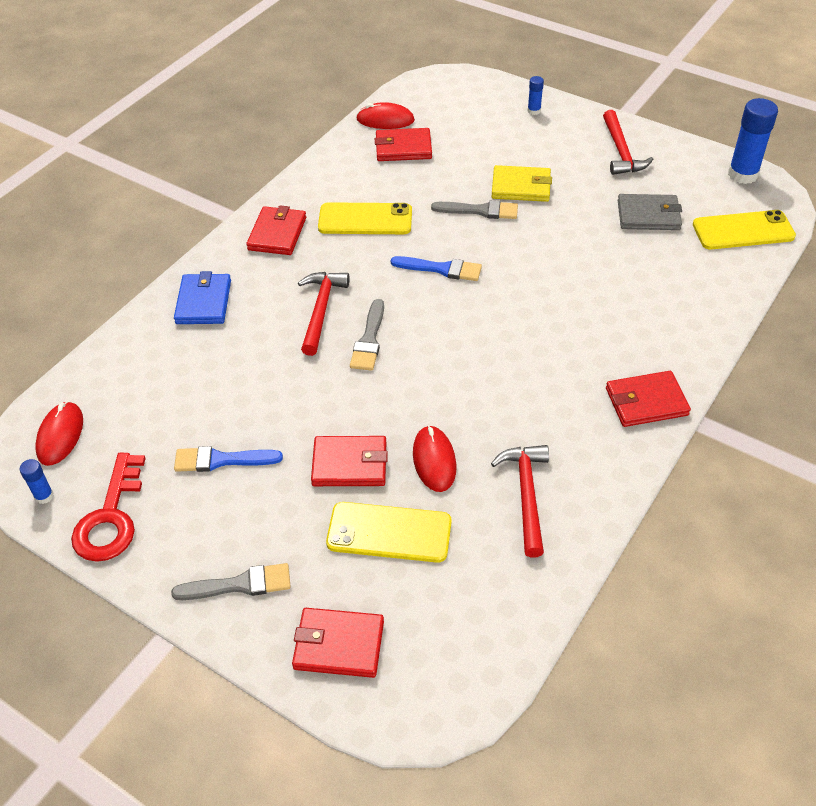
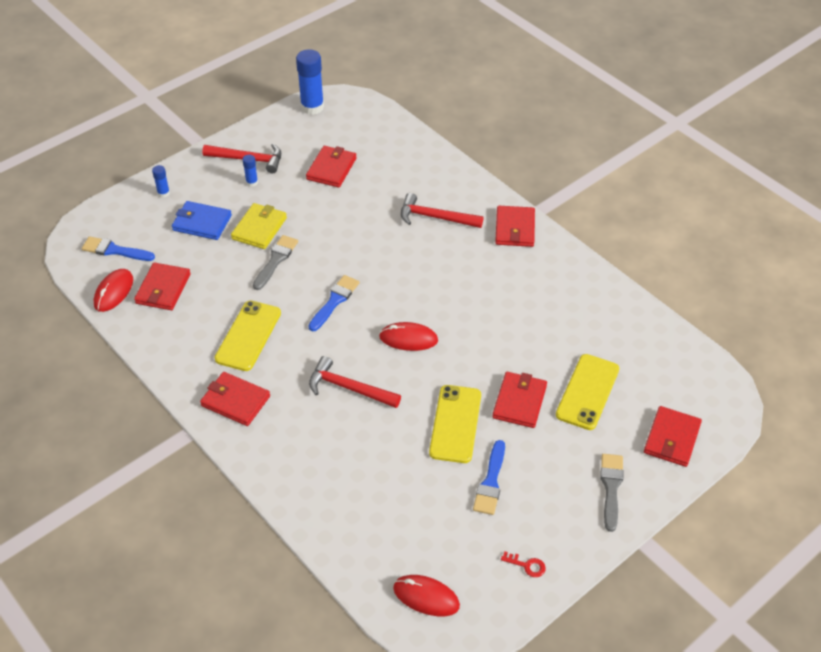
camera: 75 degrees left, 0 degrees up
(44, 496) = (491, 614): blue glue stick -> blue glue stick (252, 182)
(111, 517) = (527, 565): red key -> red key, size x0.42
(204, 302) = (302, 469): blue wallet -> blue wallet (202, 223)
(369, 340) = (396, 364): grey brush -> none
(434, 460) = (531, 352): red mouse -> red mouse (408, 339)
(439, 105) = (114, 250): none -> blue brush
(526, 494) = (575, 311): red hammer -> red hammer (435, 217)
(648, 215) = (331, 169): grey wallet -> red wallet
(743, 231) = (372, 128): yellow phone -> yellow phone (455, 424)

